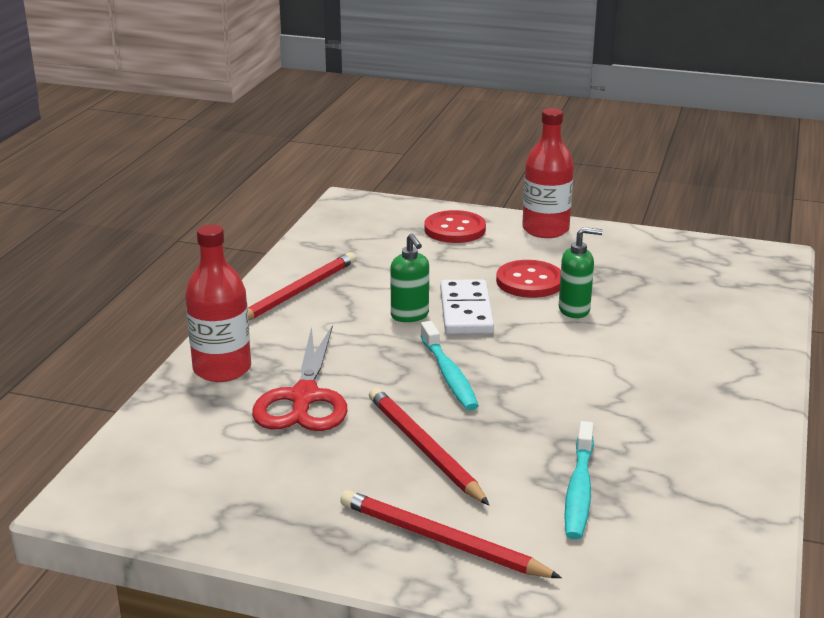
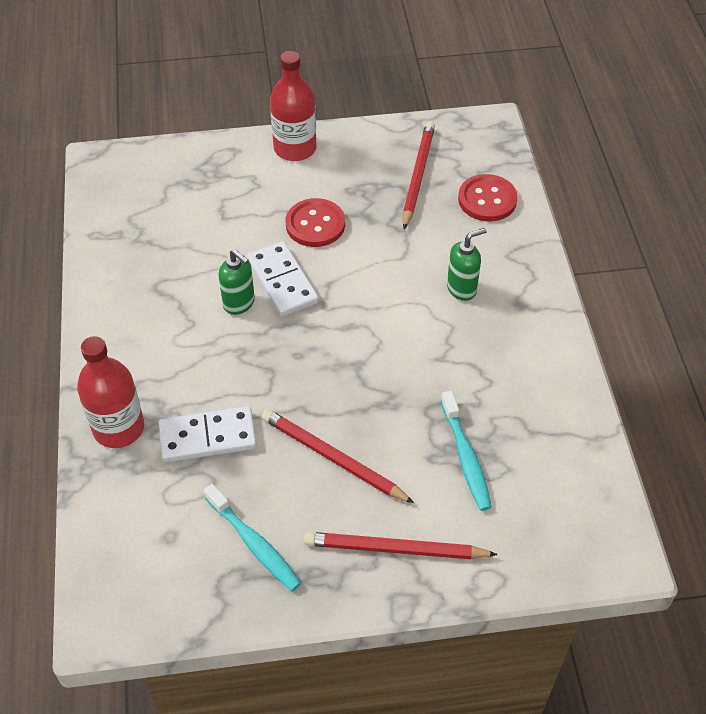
camera: 25 degrees left, 25 degrees up
(297, 292) = (125, 306): red pencil -> red pencil (417, 176)
(304, 398) = (208, 437): red scissors -> white domino
(449, 375) = (309, 366): turquoise toothbrush -> turquoise toothbrush (254, 544)
(455, 229) = (217, 173): red button -> red button (487, 200)
(574, 310) = (368, 249): green soap dispenser -> green soap dispenser (462, 289)

